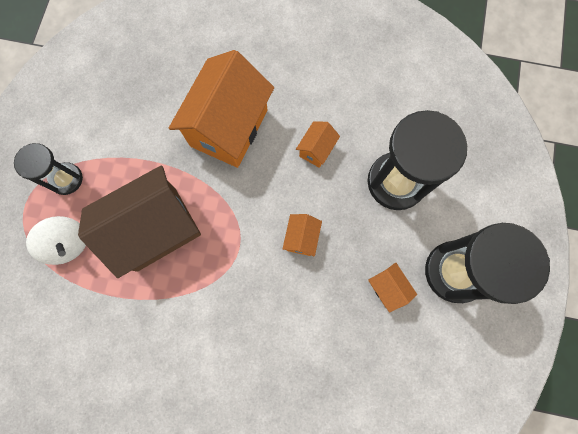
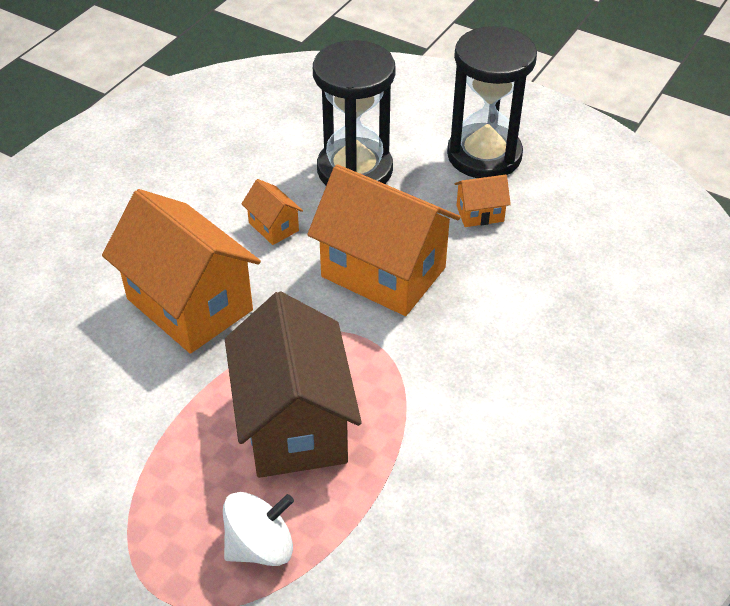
camera: 70 degrees left, 30 degrees down
(66, 179) = (150, 525): black hourglass -> none
(301, 238) = (383, 272): orange house -> orange house, size x2.31

